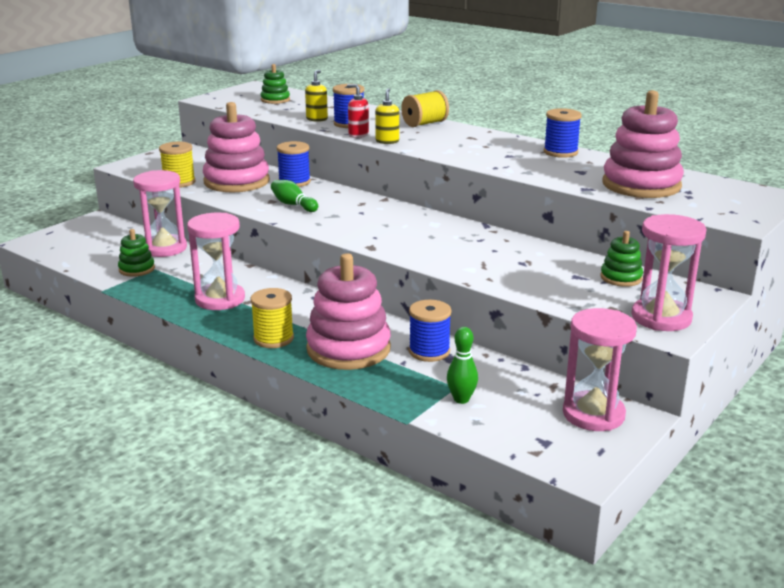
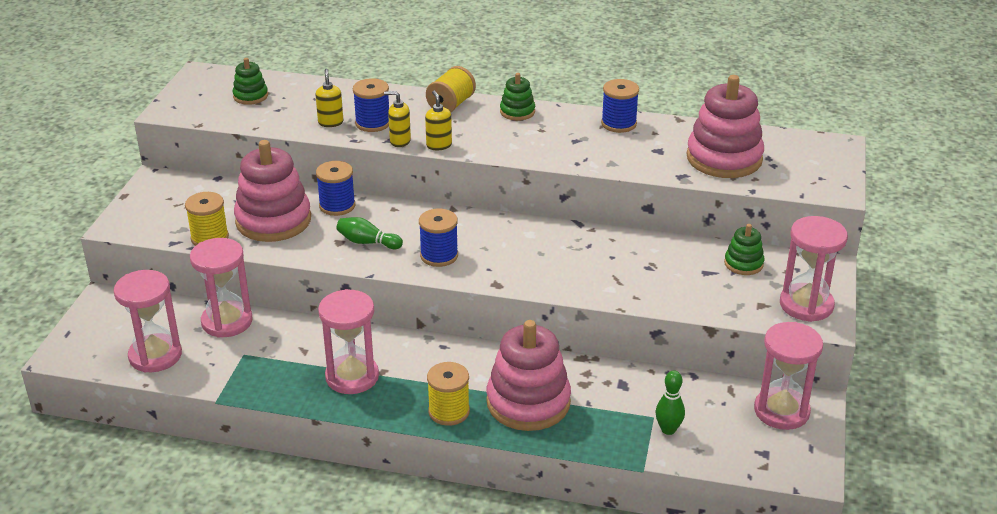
camera: 25 degrees left, 10 degrees up
(92, 256) = (155, 355): none -> pink hourglass
(137, 269) = (225, 360): green stacking toy -> green stacking toy (517, 112)
(358, 135) = (400, 141): red soap dispenser -> yellow soap dispenser
(429, 351) = (601, 383): blue spool -> blue spool (439, 256)

